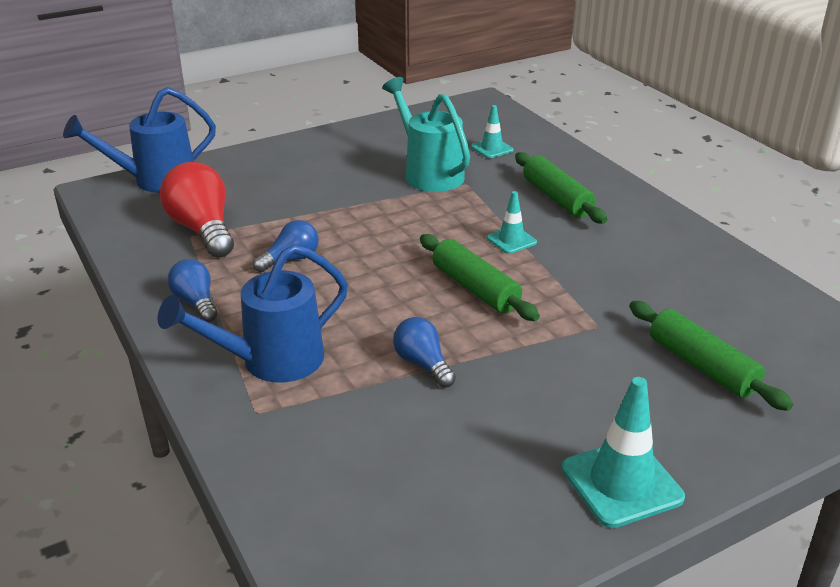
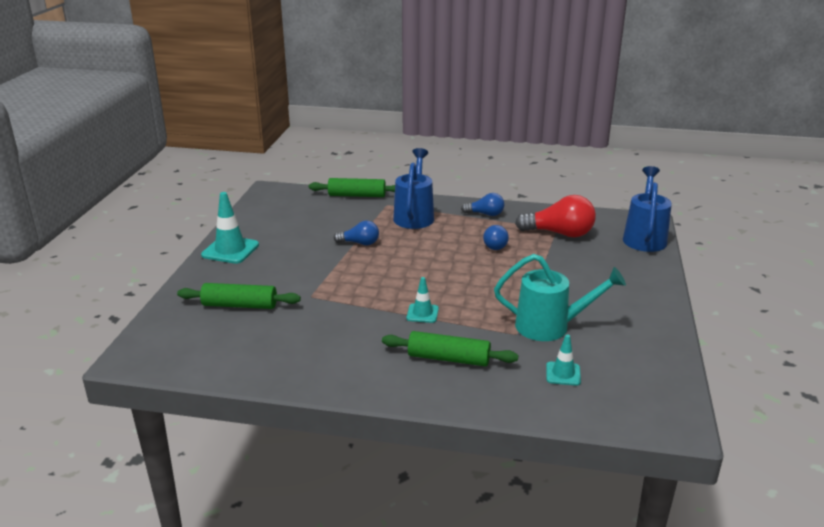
camera: 130 degrees right, 5 degrees down
(475, 288) = (393, 280): green rolling pin -> green rolling pin (357, 195)

